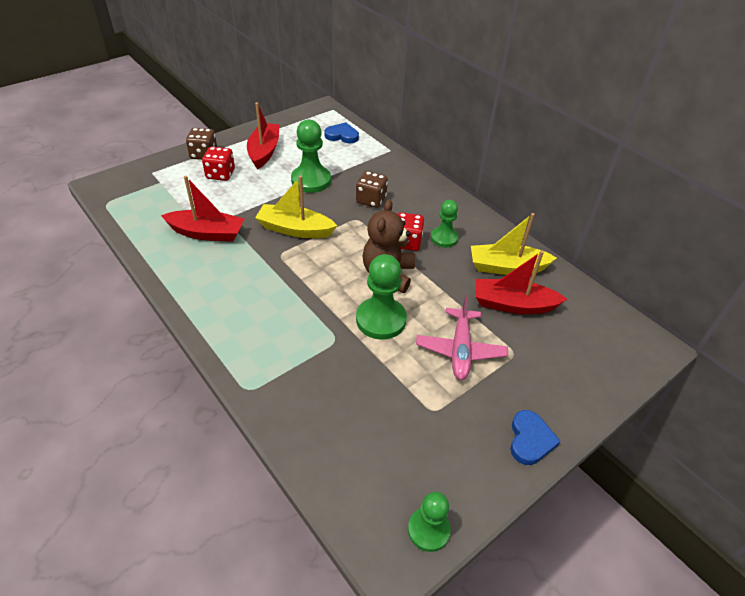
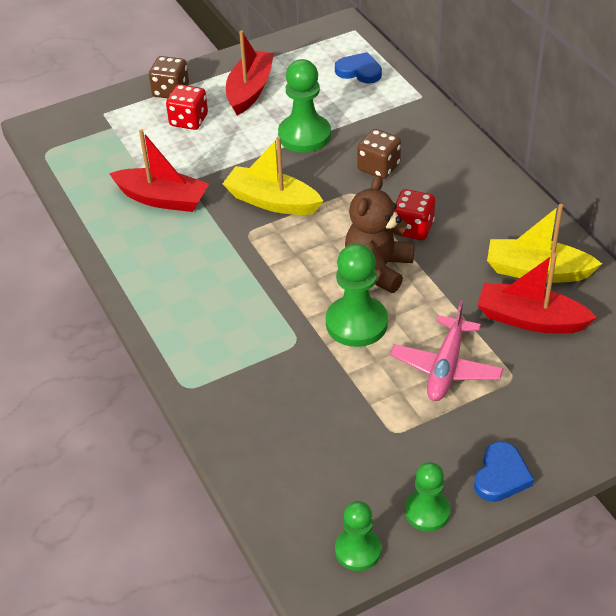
camera: 15 degrees right, 0 degrees up
(444, 238) = (464, 226): green pawn -> green pawn (427, 512)

